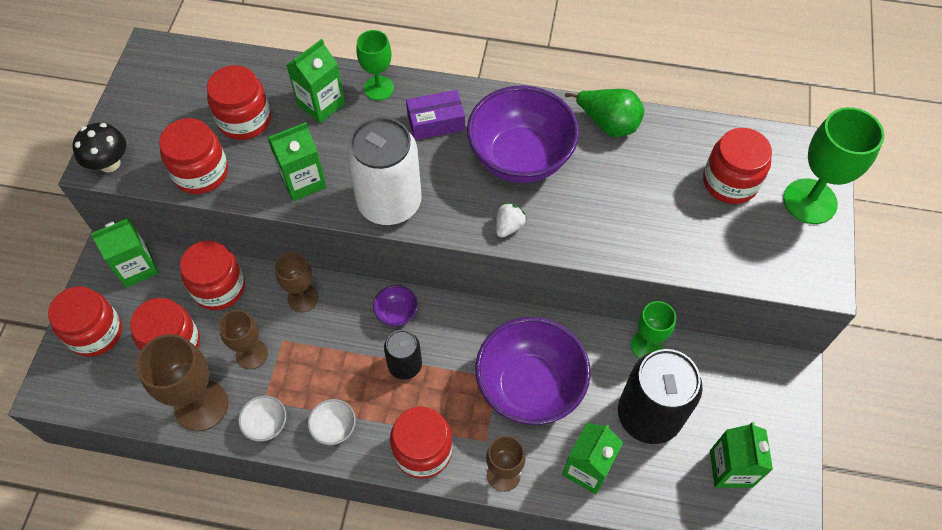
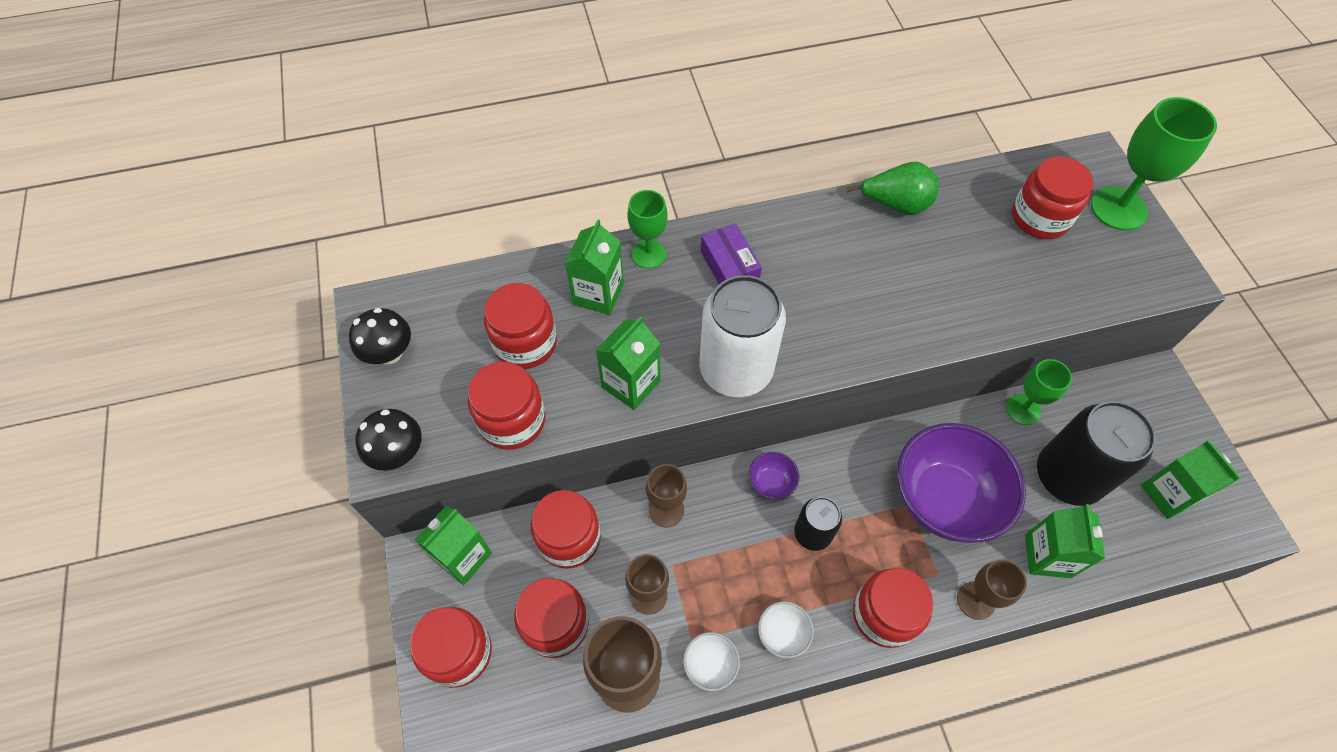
camera: 25 degrees left, 0 degrees up
(145, 90) = (390, 353): none -> black mushroom
(436, 122) = (729, 267): purple box -> purple box turned 75 degrees counterclockwise
(509, 226) = (869, 345): white strawberry -> none
(520, 158) = (835, 271): purple bowl -> none

